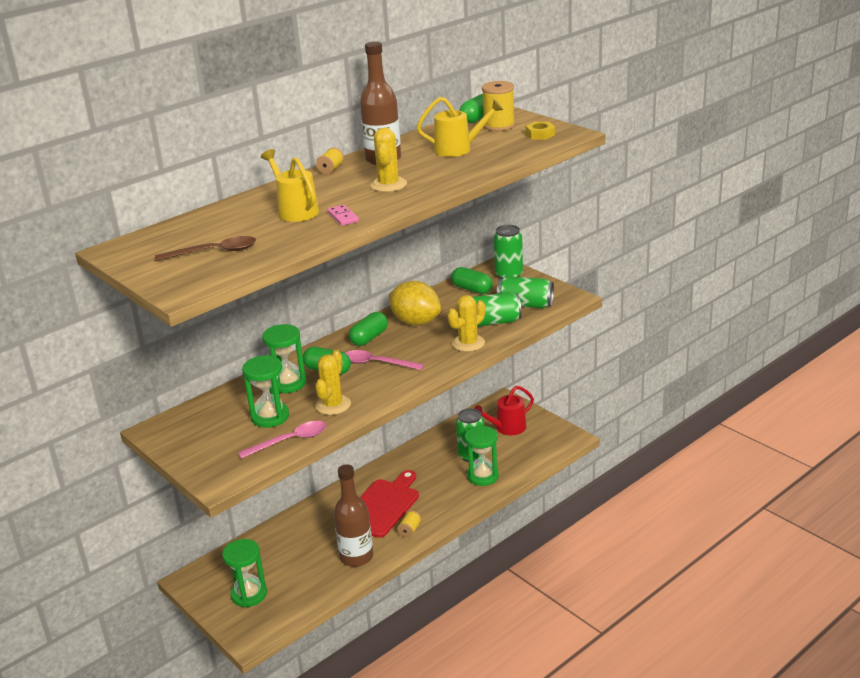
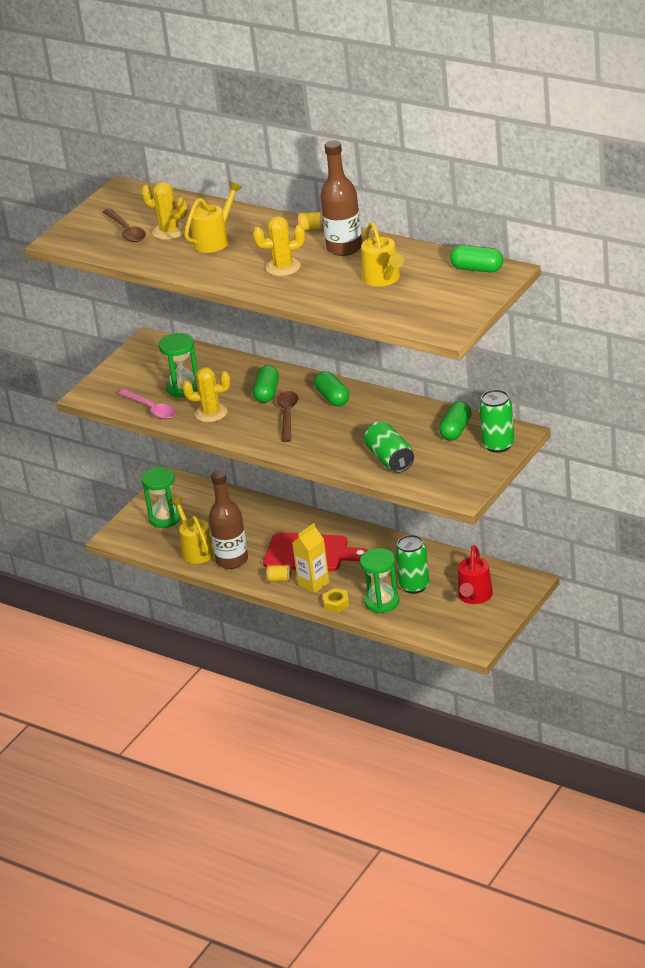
camera: 75 degrees right, 5 degrees up
(288, 383) = (238, 380): green hourglass -> none
(320, 579) = (195, 550): none -> yellow watering can
(343, 217) = (207, 265): pink domino -> none
(369, 338) = (332, 398): green capsule -> green capsule turned 45 degrees clockwise
(377, 363) = (287, 415): pink spoon -> brown spoon
(416, 322) = (373, 415): yellow lemon -> none
(430, 511) = (313, 584): none -> yellow carton
(468, 343) = (343, 455): yellow cactus -> yellow cactus (169, 231)
(499, 126) = (458, 285): yellow spool -> none
(506, 428) = (474, 597): red watering can -> red watering can turned 120 degrees counterclockwise
(525, 305) = (435, 470): green can -> none
(540, 134) = (439, 314): yellow nut -> yellow nut (336, 603)

